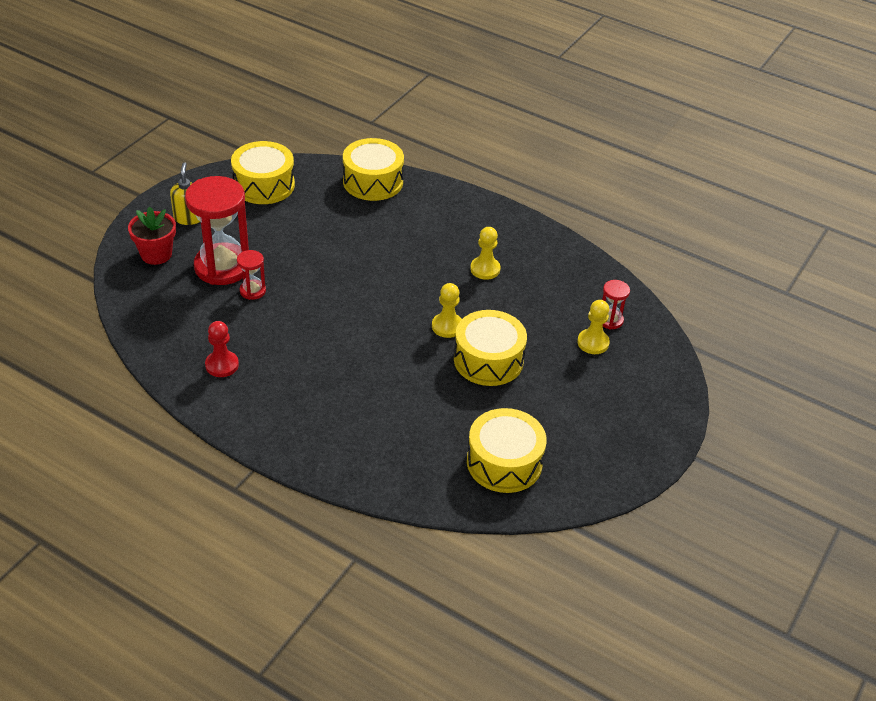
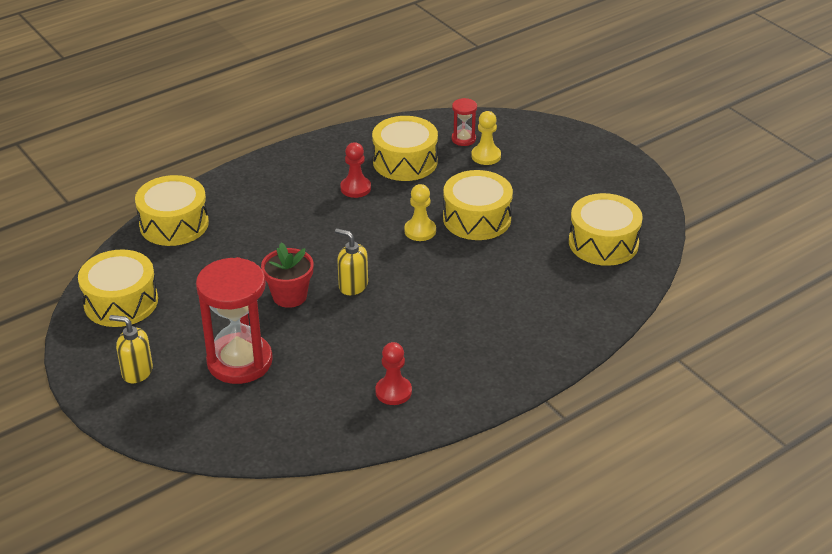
camera: 65 degrees left, 5 degrees down
(156, 254) = (184, 410): red flower pot -> red flower pot (289, 296)
(252, 291) = (293, 347): red hourglass -> none
(347, 304) = (353, 286): none -> yellow soap dispenser
(485, 269) = (355, 188): yellow pawn -> red pawn
(546, 290) = (405, 161): none -> yellow drum

